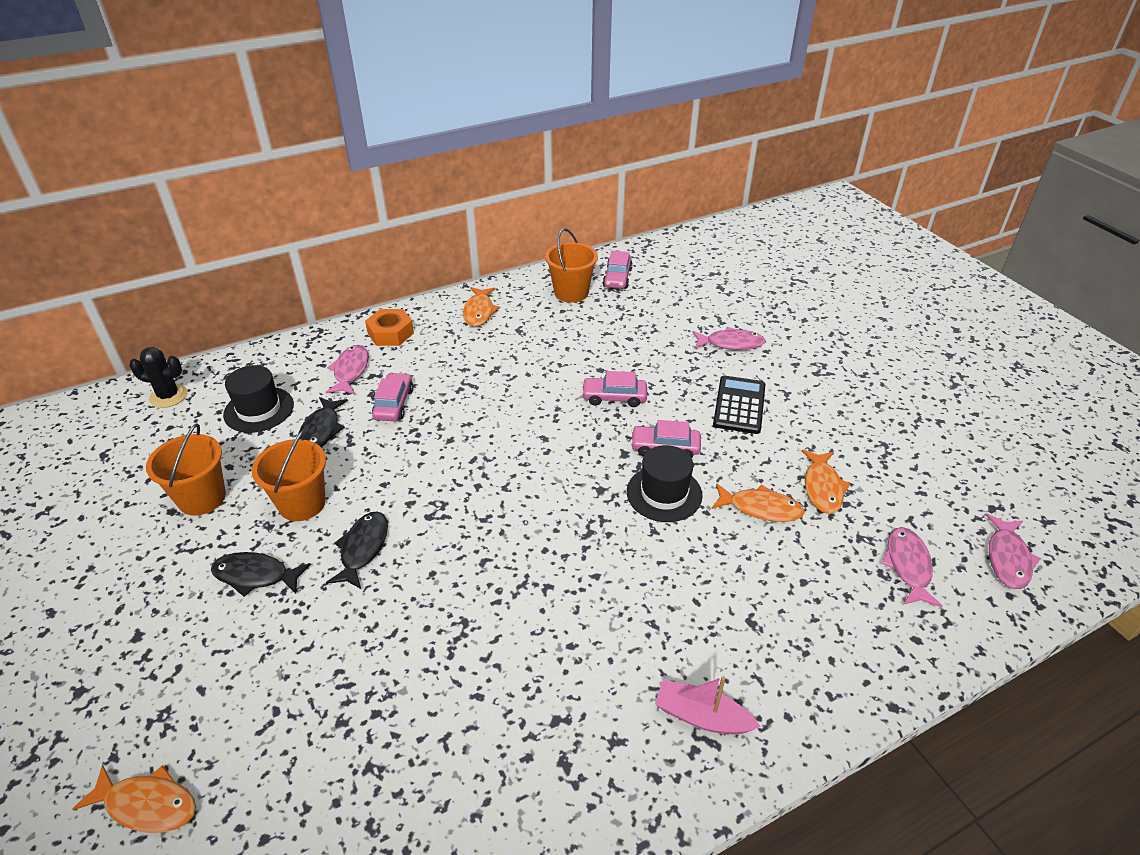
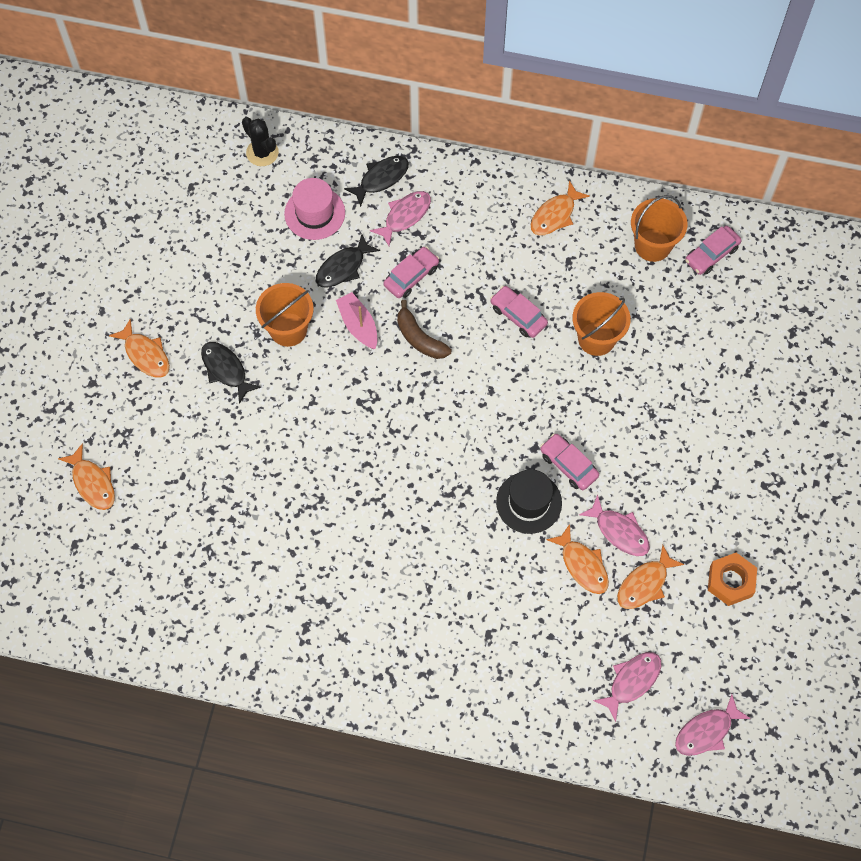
camera: 40 degrees right, 25 degrees up
(139, 620) = (145, 354): none -> orange fish
(202, 498) = (230, 277): orange bucket -> orange bucket (596, 338)
(259, 409) = (314, 213): black hat -> pink hat
(363, 548) = (301, 397): black fish -> black fish (381, 179)
(390, 333) = (465, 192): orange nut -> orange nut (730, 581)
(442, 439) = (419, 338): none -> brown banana
(614, 397) = (577, 390): pink car -> pink car (518, 315)
(701, 716) = (401, 663): pink boat -> pink boat (358, 325)
(731, 343) = (729, 403): pink fish -> pink fish (619, 531)
(739, 405) = (665, 469): black calculator -> none

